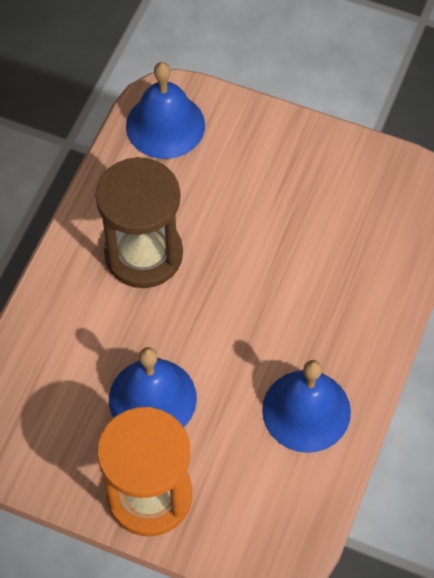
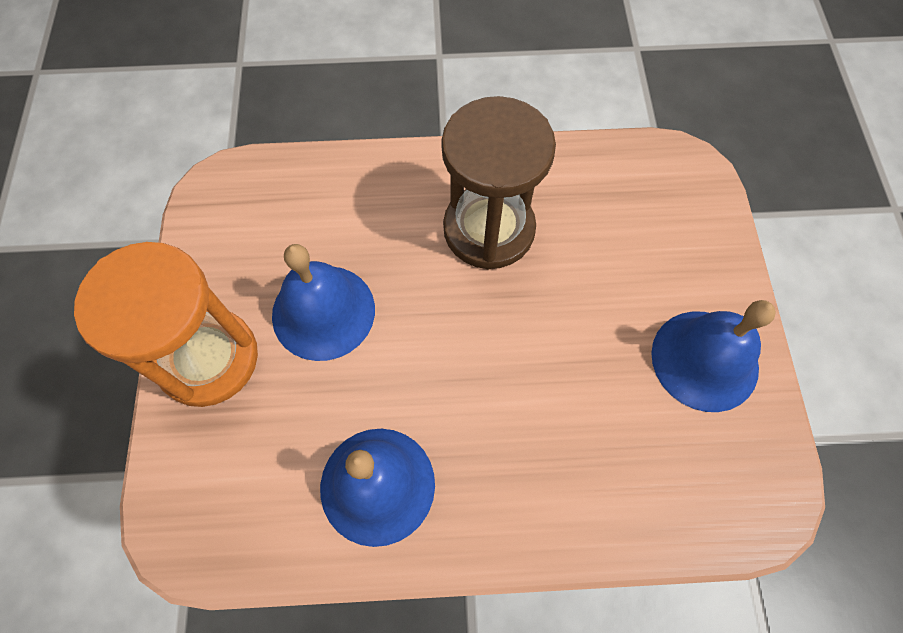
camera: 65 degrees right, 5 degrees up
(165, 125) = (655, 182): blue bell -> blue bell (704, 360)

